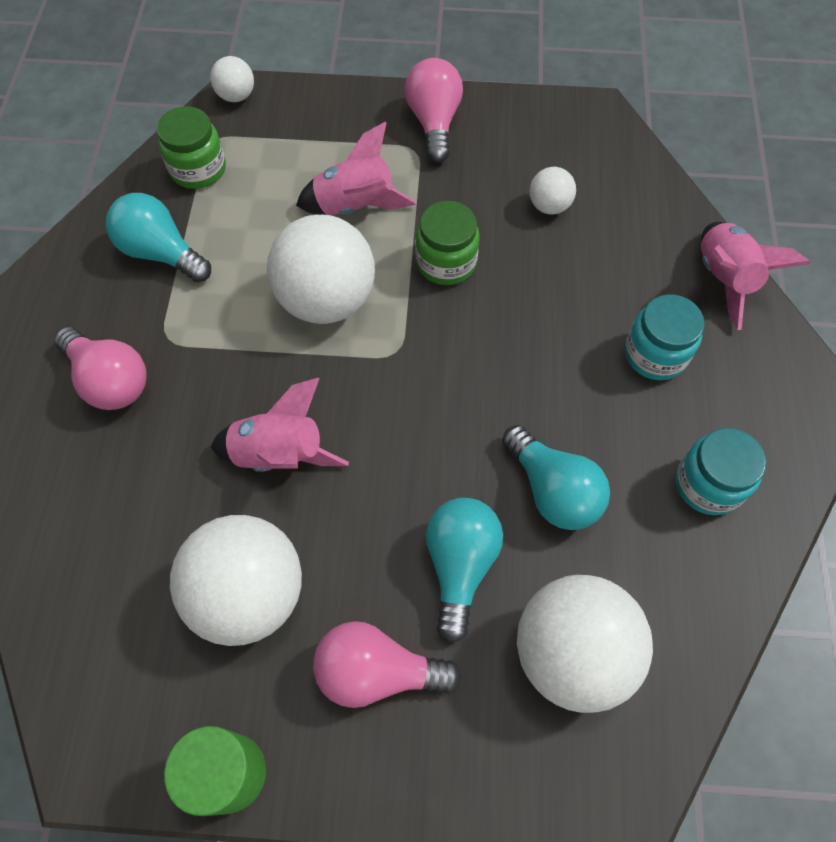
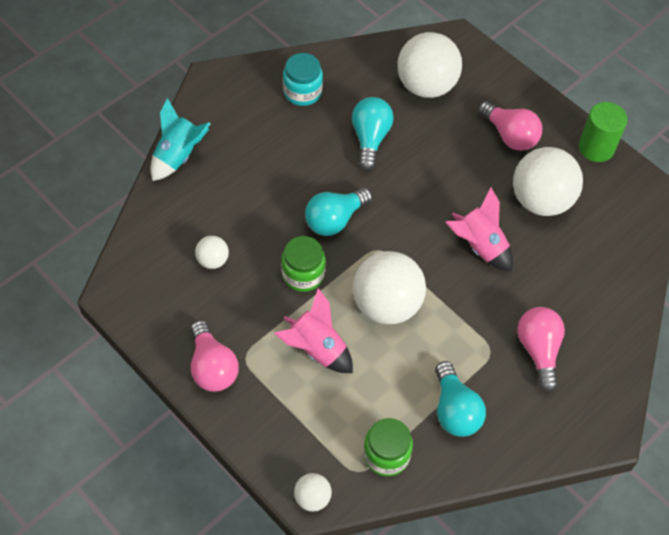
camera: 140 degrees left, 5 degrees down
(434, 122) = (212, 367): pink light bulb -> pink light bulb turned 60 degrees counterclockwise
(460, 565) = (440, 143): turquoise light bulb -> turquoise light bulb (335, 220)
(655, 354) = (257, 152): turquoise jar -> none
(724, 279) = (178, 155): pink rocket -> turquoise rocket

